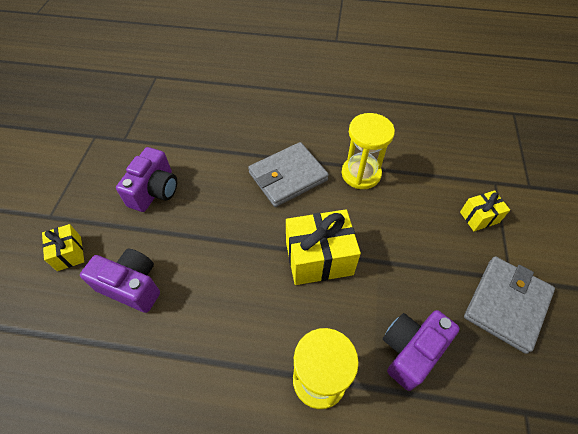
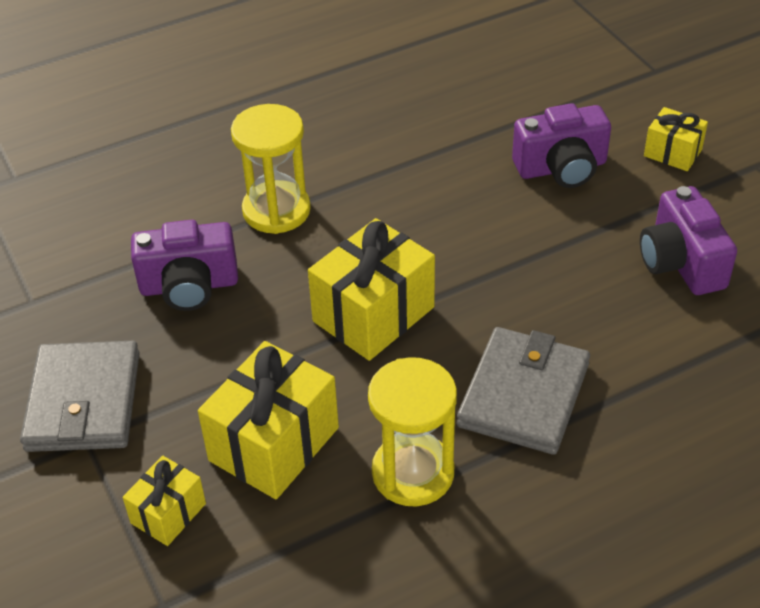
camera: 145 degrees right, 10 degrees down
(411, 351) = (189, 286): purple camera -> purple camera turned 75 degrees clockwise
(413, 220) = (274, 444): none -> yellow gift

